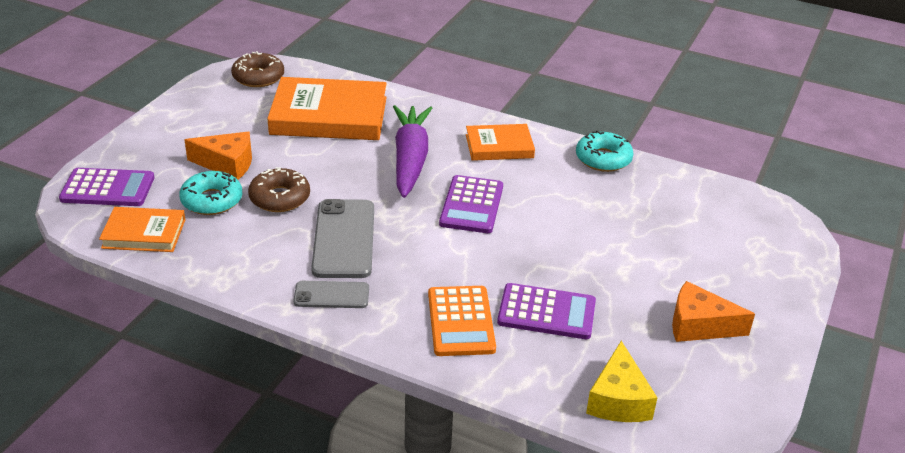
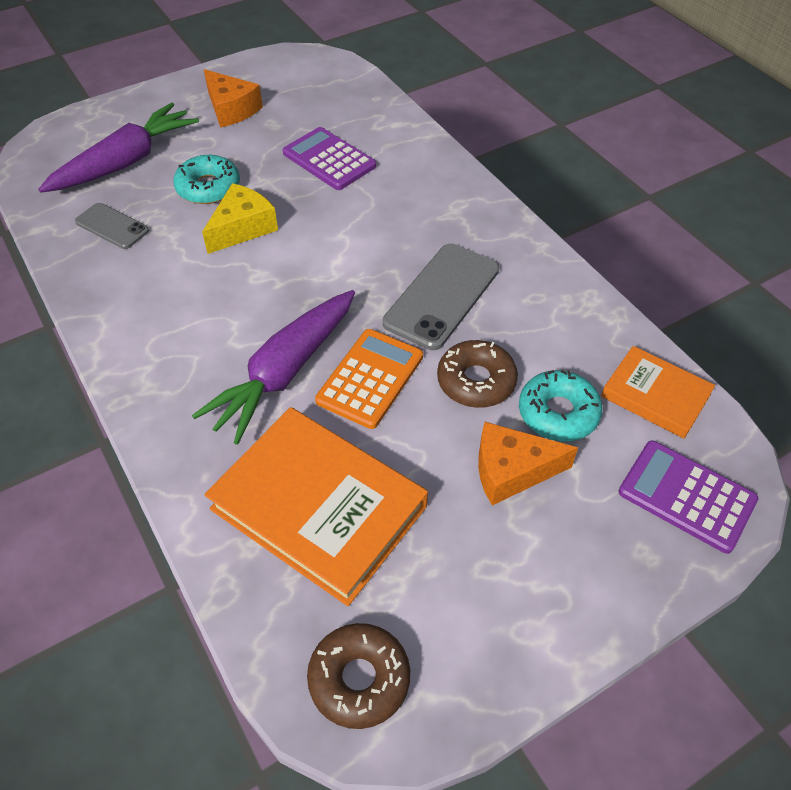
camera: 145 degrees left, 15 degrees up
(227, 164) = (512, 471): orange cheese -> orange cheese turned 45 degrees counterclockwise
(331, 295) = (494, 243): grey phone -> grey phone (112, 226)
(461, 321) = (403, 179): orange calculator -> orange calculator (370, 378)
(471, 205) = (282, 280): purple calculator -> none
(499, 146) = (167, 345): orange book -> none
(603, 159) = (85, 277): turquoise donut -> turquoise donut (208, 187)
(618, 399) = (347, 93): yellow cheese -> yellow cheese (242, 228)
(705, 239) = (126, 162): none -> purple carrot

